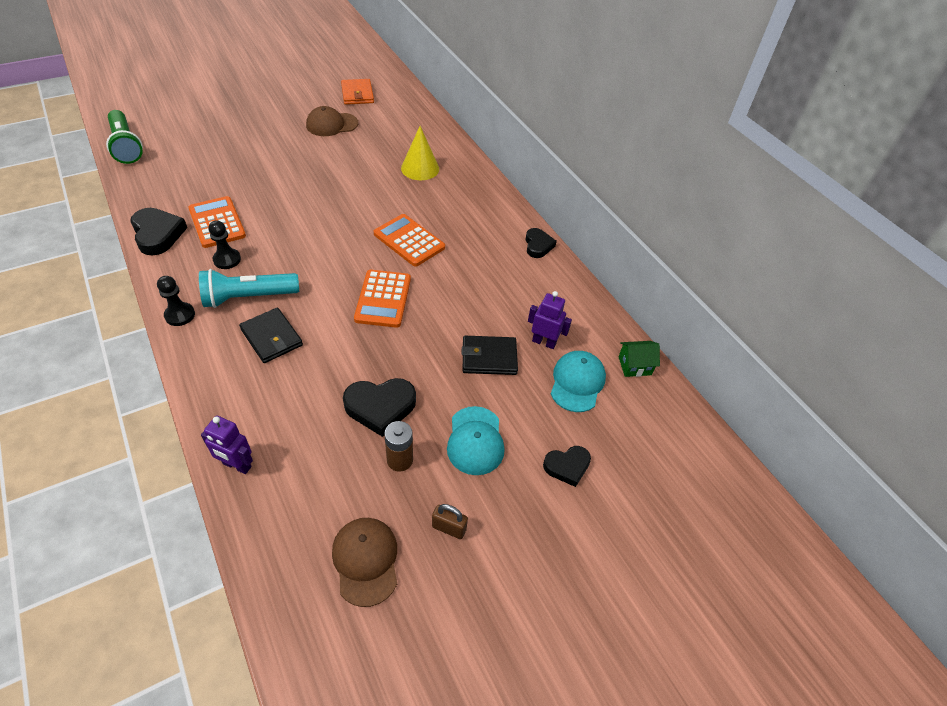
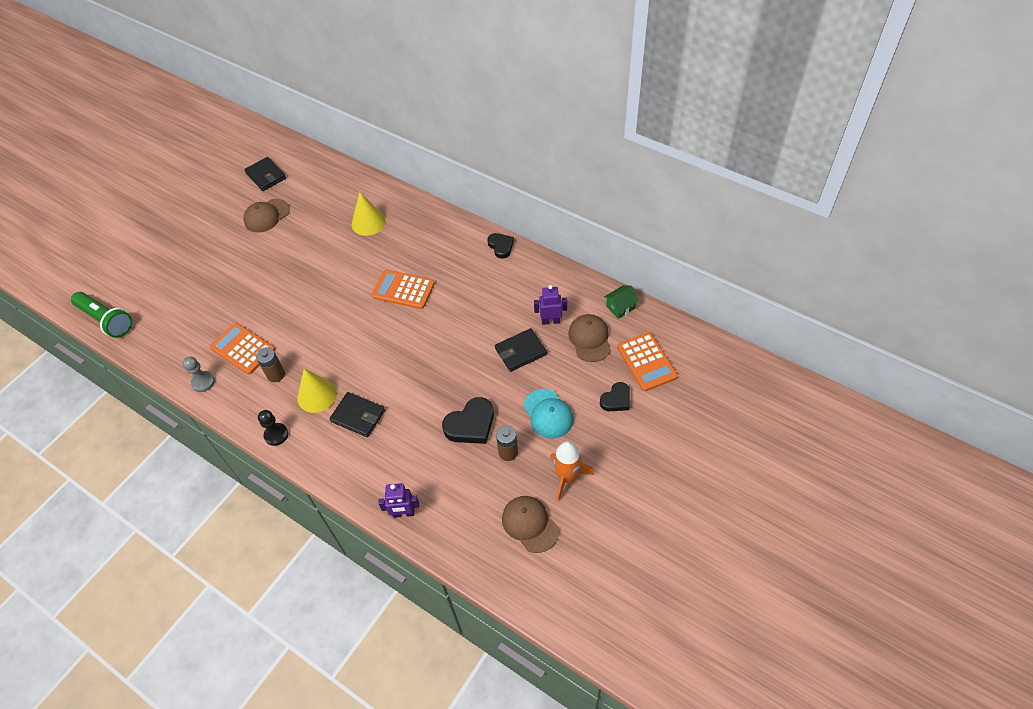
camera: 20 degrees left, 5 degrees up
(158, 234) = (203, 382): black heart -> grey pawn
(227, 260) = (276, 375): black pawn -> brown battery
(249, 297) = (317, 395): turquoise flashlight -> yellow cone
(357, 94) = (266, 176): orange wallet -> black wallet
(383, 299) = (417, 346): orange calculator -> orange calculator (646, 362)
(449, 528) = (567, 477): brown padlock -> orange rocket
(577, 382) = (589, 339): turquoise cap -> brown cap

